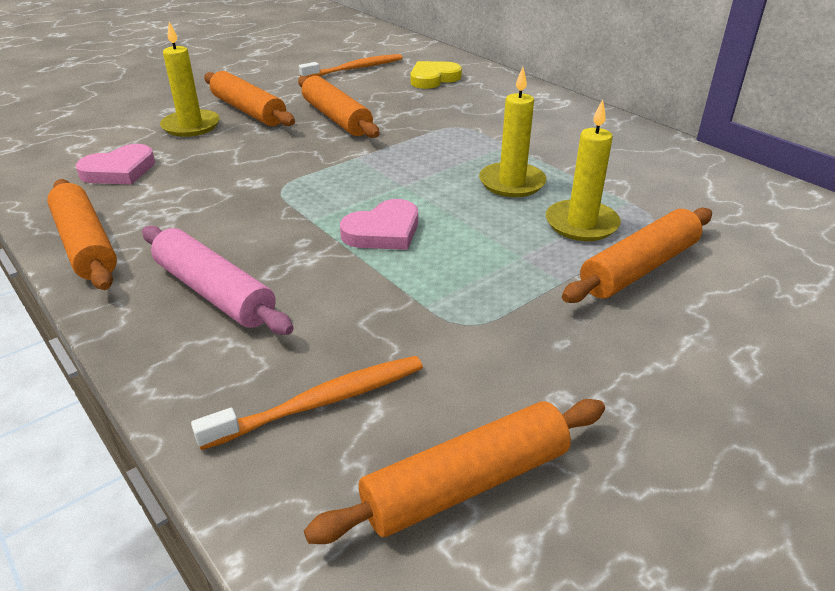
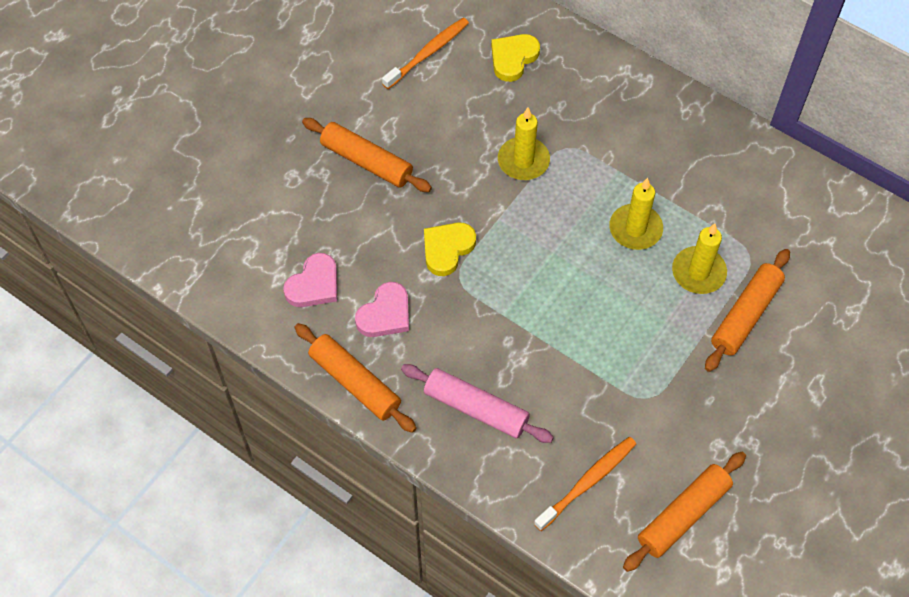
camera: 15 degrees left, 25 degrees up
(191, 126) = (330, 201): yellow candle -> yellow candle (523, 161)
(284, 168) = (447, 249): none -> yellow heart
(337, 118) = (454, 157): orange rolling pin -> none
(383, 231) = (560, 315): pink heart -> pink heart (385, 314)

